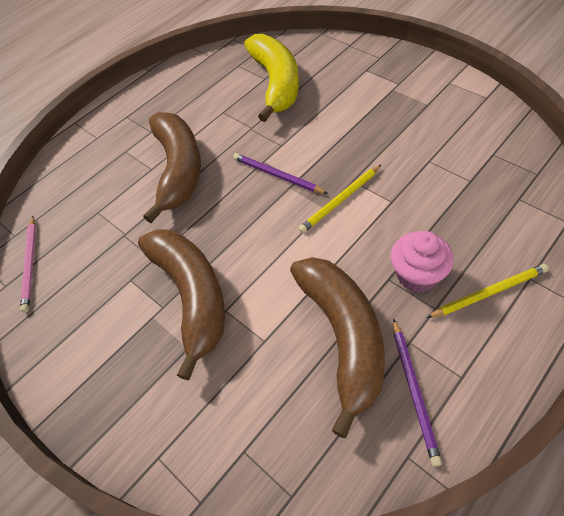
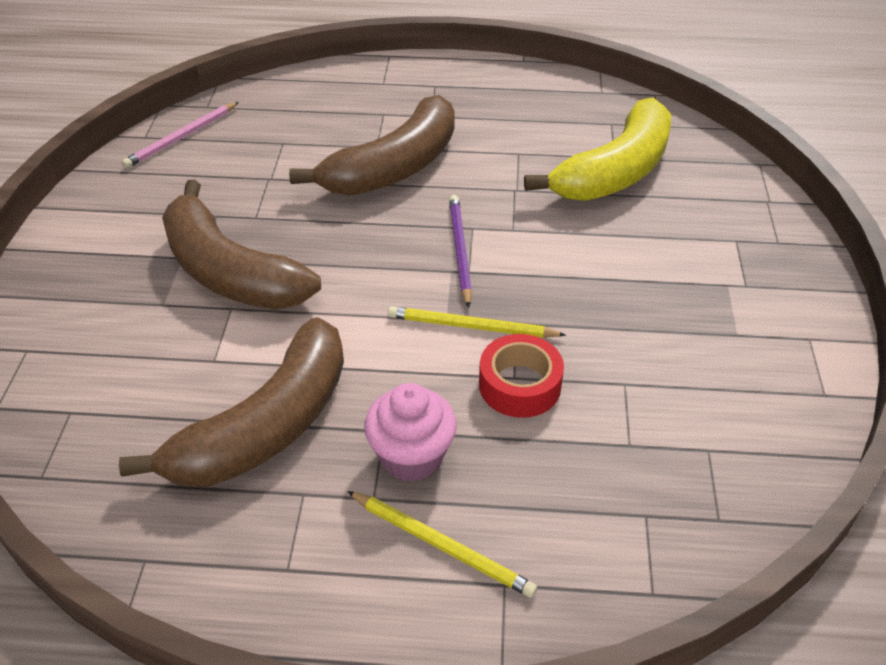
camera: 45 degrees right, 10 degrees down
(192, 296) = (230, 272): brown banana -> brown banana turned 105 degrees clockwise
(399, 202) = (519, 385): none -> red tape
(414, 390) = (236, 528): purple pencil -> none

